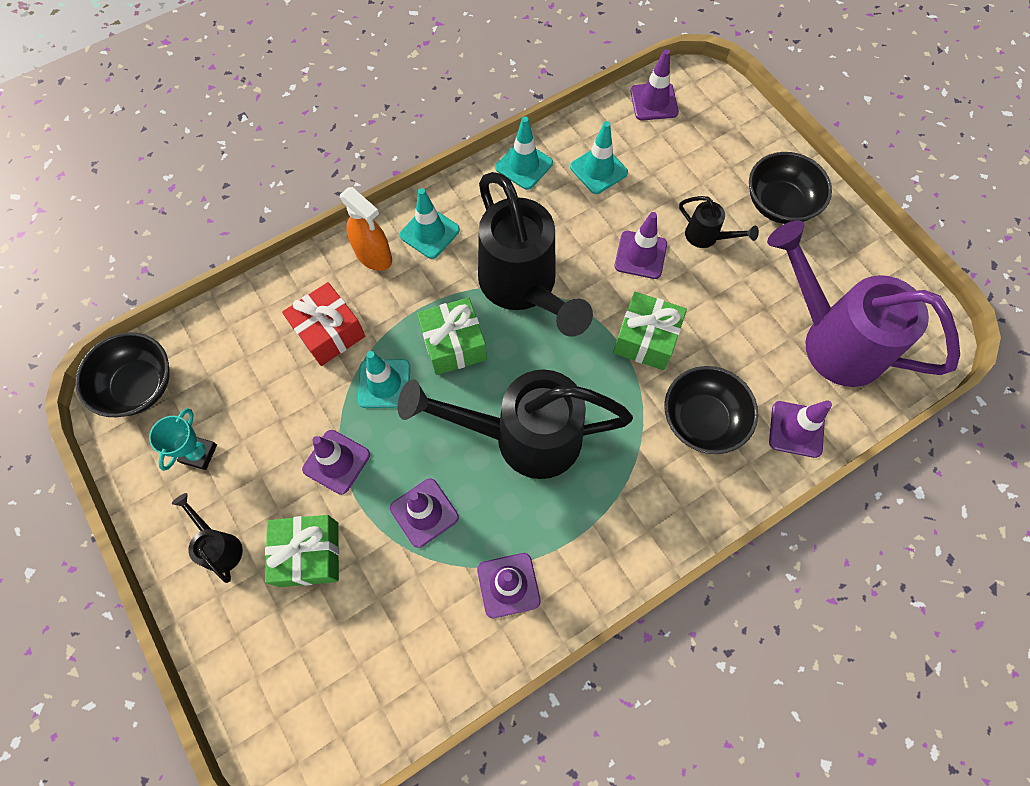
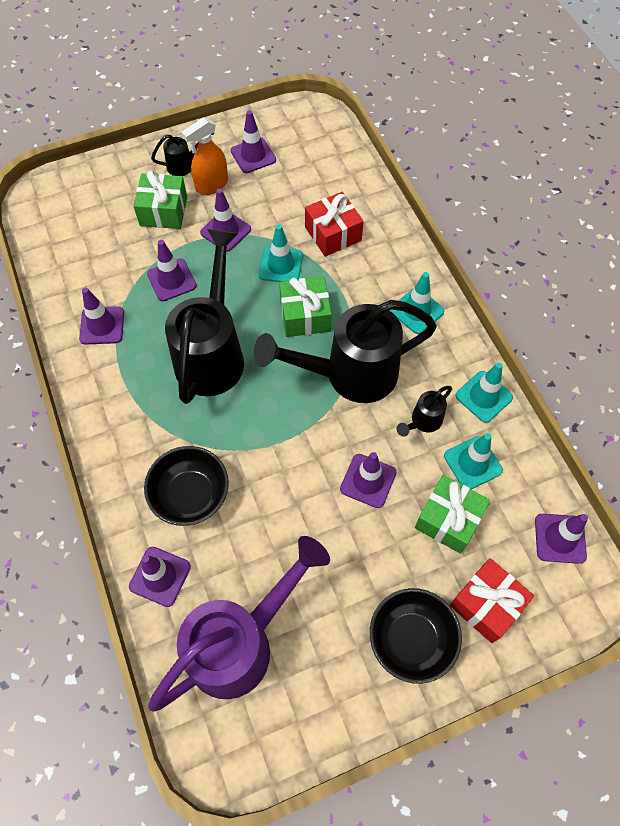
camera: 100 degrees right, 5 degrees down
(139, 386) = (312, 124): black bowl -> none
(199, 453) = (253, 155): turquoise trophy -> purple traffic cone
(374, 256) = (399, 269): orange spray bottle -> orange spray bottle (211, 185)
(645, 339) = (279, 465): green gift -> green gift (448, 519)
(707, 237) = (379, 550): black watering can -> black watering can (423, 422)
(729, 151) = (486, 604): none -> red gift

